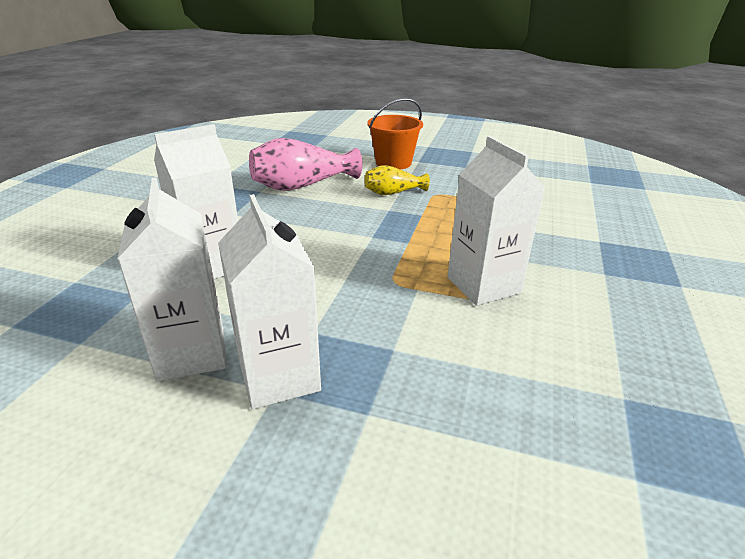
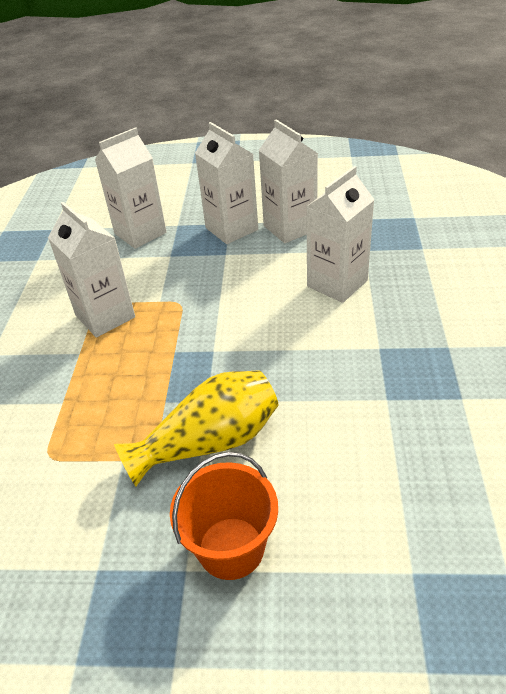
camera: 170 degrees right, 10 degrees up
(302, 186) = (341, 427): pink vase -> none
(393, 193) = (209, 442): yellow vase -> yellow vase, size x1.76
(440, 411) = (140, 233): none -> white carton

